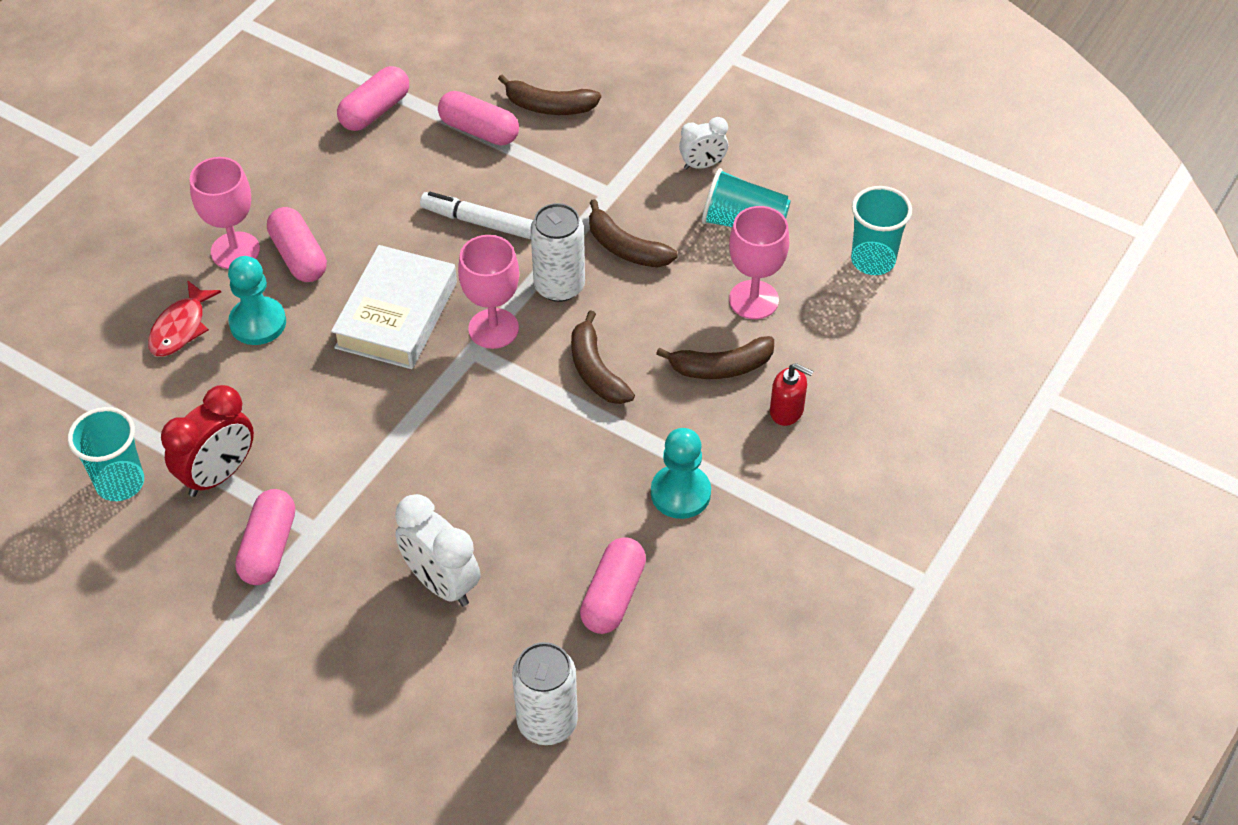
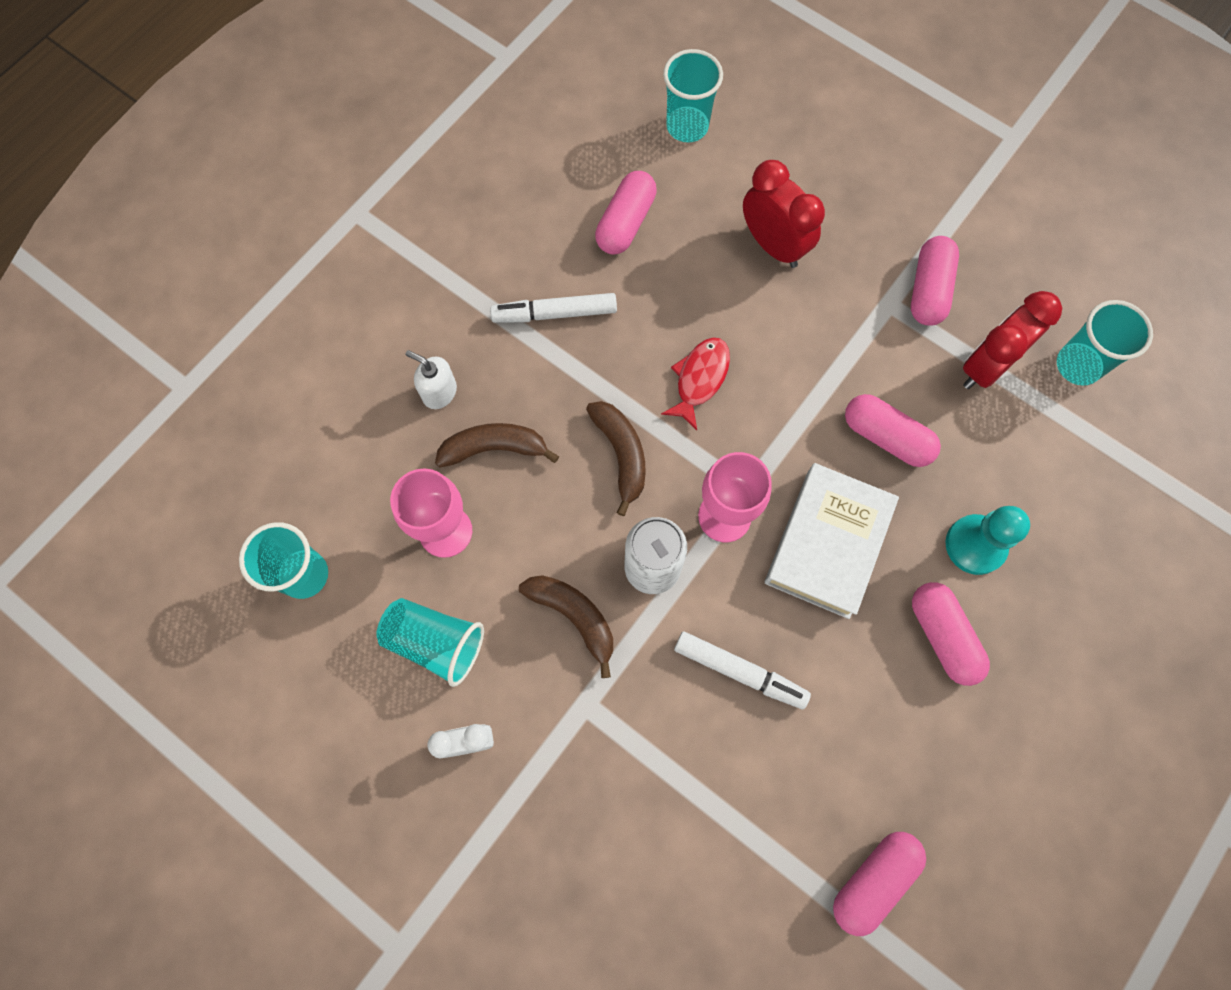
camera: 175 degrees left, 20 degrees up
(181, 327) = (1057, 546): red fish -> red fish (699, 379)
(235, 251) = (1016, 651): pink goblet -> none
(441, 583) = (773, 245): white clock -> red clock
(479, 130) = (739, 829): pink capsule -> pink capsule (886, 437)
(547, 722) = (687, 126): white can -> turquoise cup
(549, 106) = (648, 868): brown banana -> none
(680, 493) = (555, 313): turquoise pawn -> white marker
(787, 411) = (439, 392): red soap dispenser -> white soap dispenser

